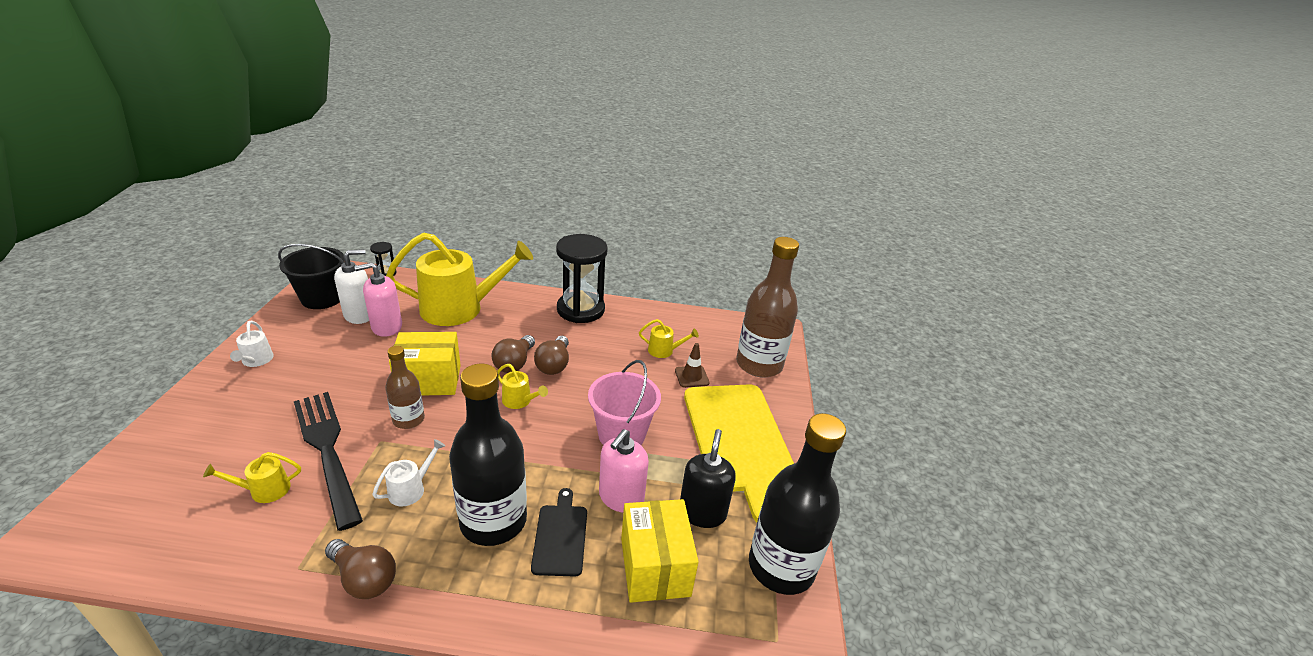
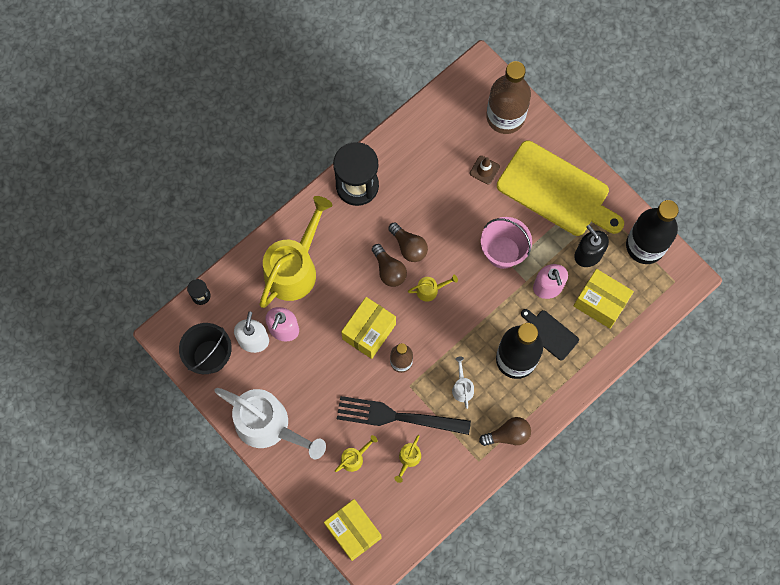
camera: 45 degrees left, 40 degrees up
(112, 490) = (353, 531): none -> yellow box
(256, 361) = (269, 426): white watering can -> white watering can, size x2.43
(664, 351) = (446, 165): yellow watering can -> yellow watering can (354, 458)

